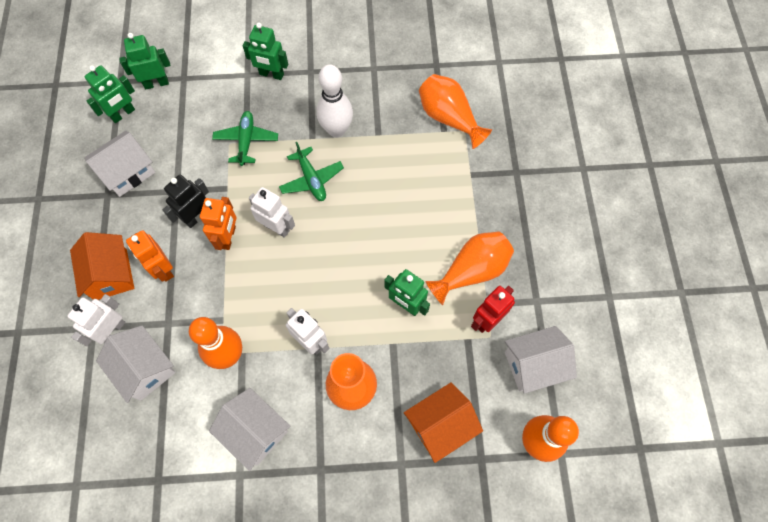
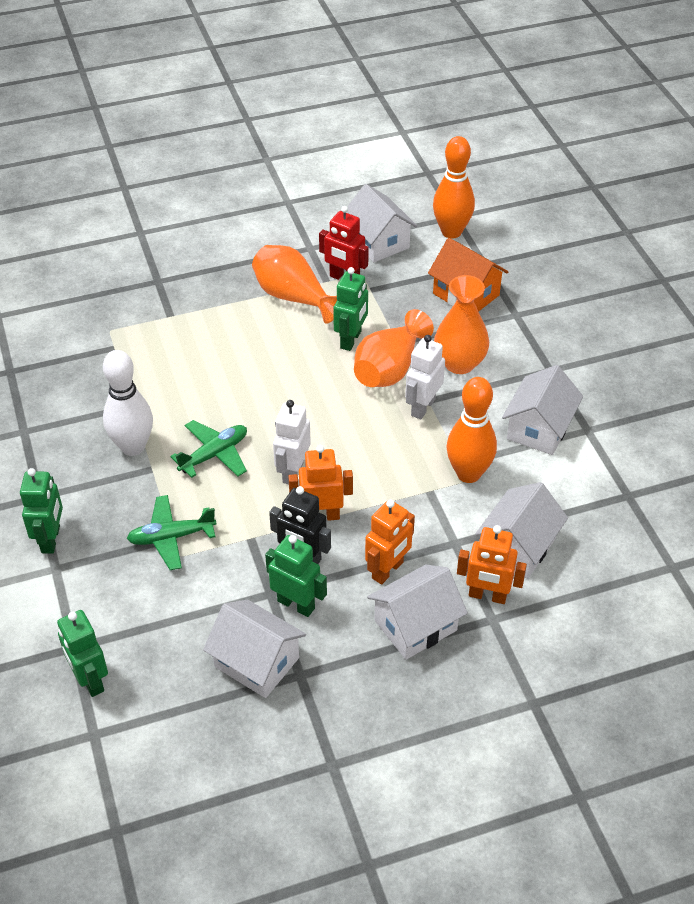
camera: 105 degrees left, 20 degrees down
(111, 274) = (415, 625): orange house -> white house
(113, 331) = (487, 596): white robot -> orange robot
(123, 114) = (156, 705): green robot -> green robot (296, 604)
(449, 118) = (94, 346): orange vase -> orange vase (389, 369)

